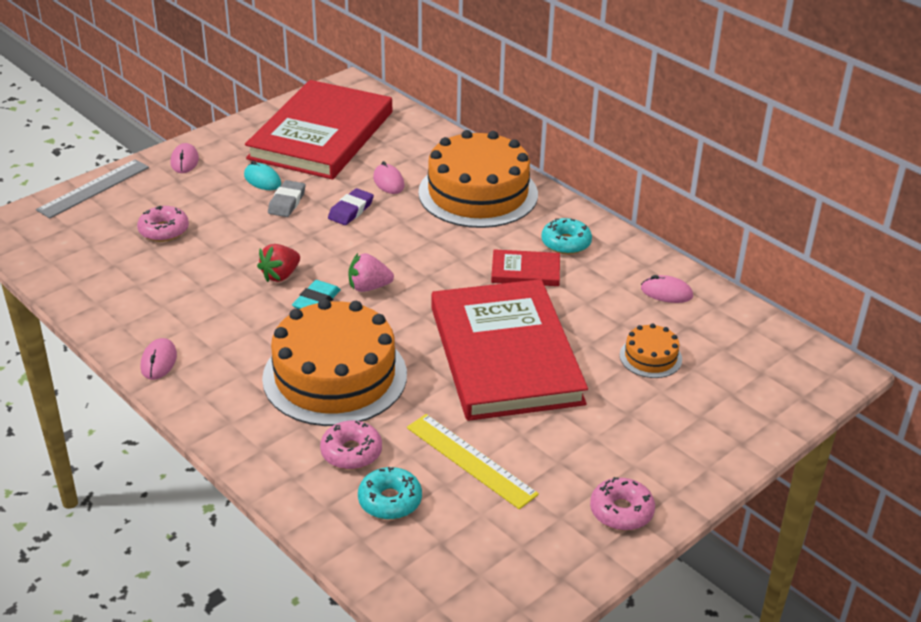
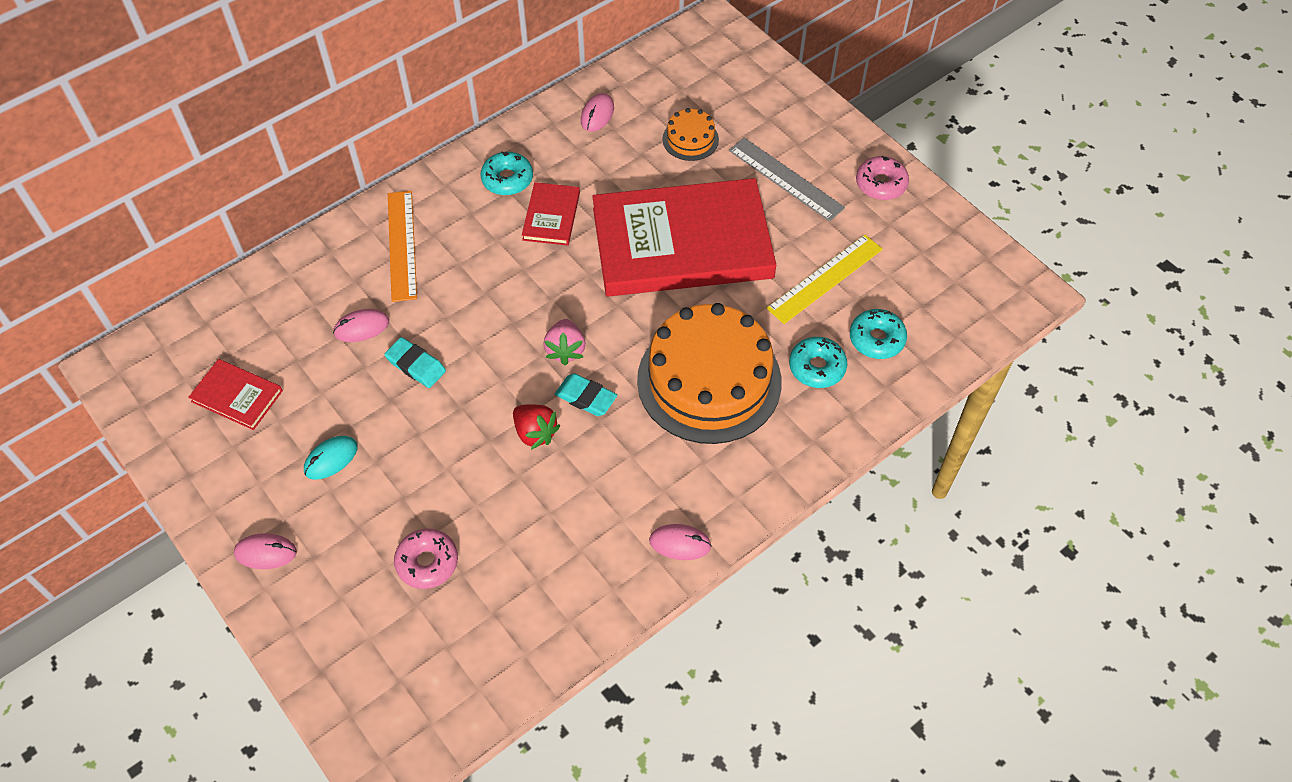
camera: 85 degrees left, 20 degrees up
(94, 188) = (312, 660): grey ruler -> grey ruler (785, 179)
(287, 202) = (387, 430): grey eraser -> none
(321, 135) = (237, 396): red book -> red book, size x0.42
(351, 210) = (416, 365): purple eraser -> turquoise eraser
(351, 452) = (817, 367): pink donut -> turquoise donut
(478, 193) = (402, 245): orange cake -> orange ruler

